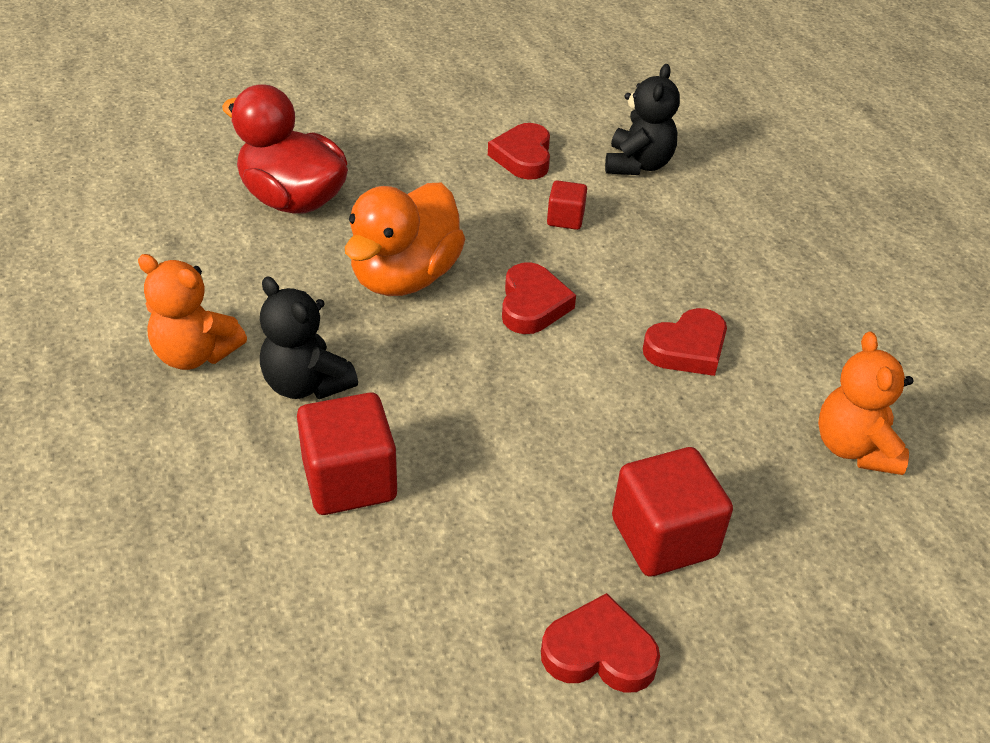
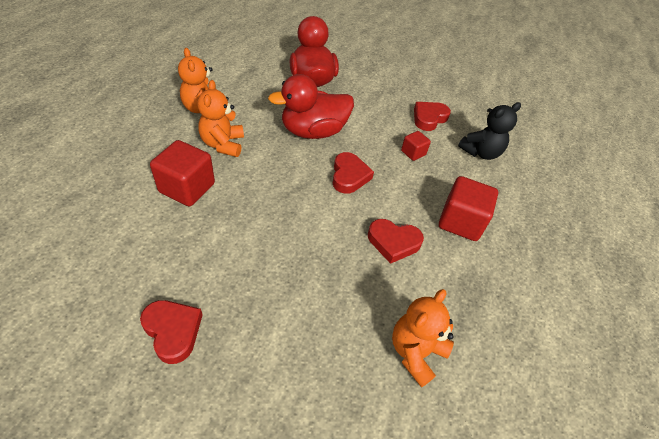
camera: 40 degrees right, 5 degrees up
(306, 384) = (223, 144): black teddy bear -> orange teddy bear
(405, 277) = (313, 132): orange duck -> red duck
(532, 304) = (349, 176): red heart -> red heart turned 45 degrees counterclockwise
(663, 537) = (266, 310): red cube -> red cube (460, 222)

